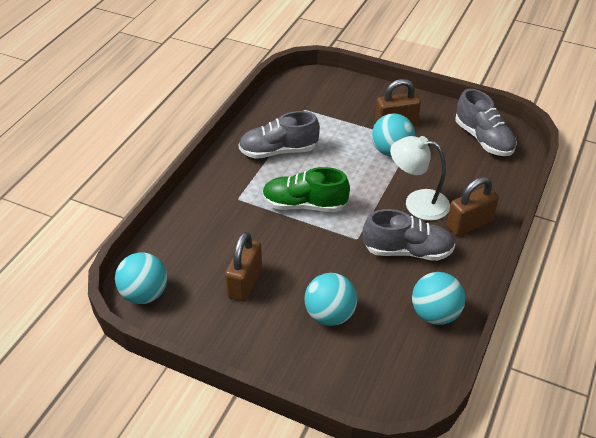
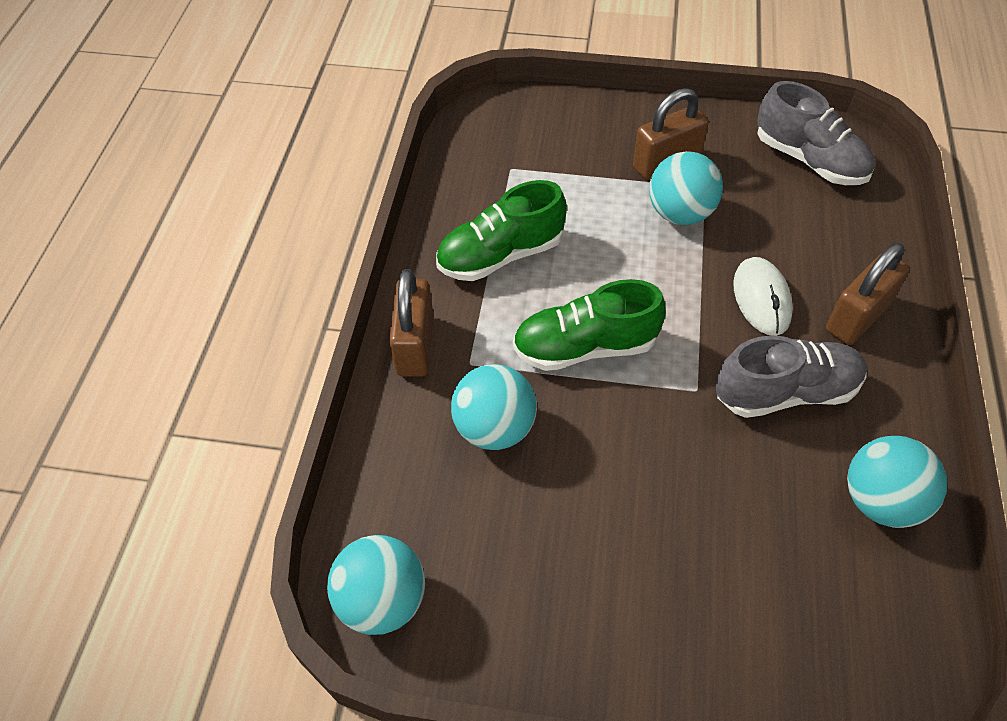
camera: 15 degrees left, 10 degrees up
(245, 282) = (549, 526): brown padlock -> brown padlock (415, 346)
(278, 151) = (500, 255): grey shoe -> green shoe
(330, 315) = (716, 551): turquoise ball -> turquoise ball (495, 428)
(417, 203) = (761, 299): white lamp -> white mouse

